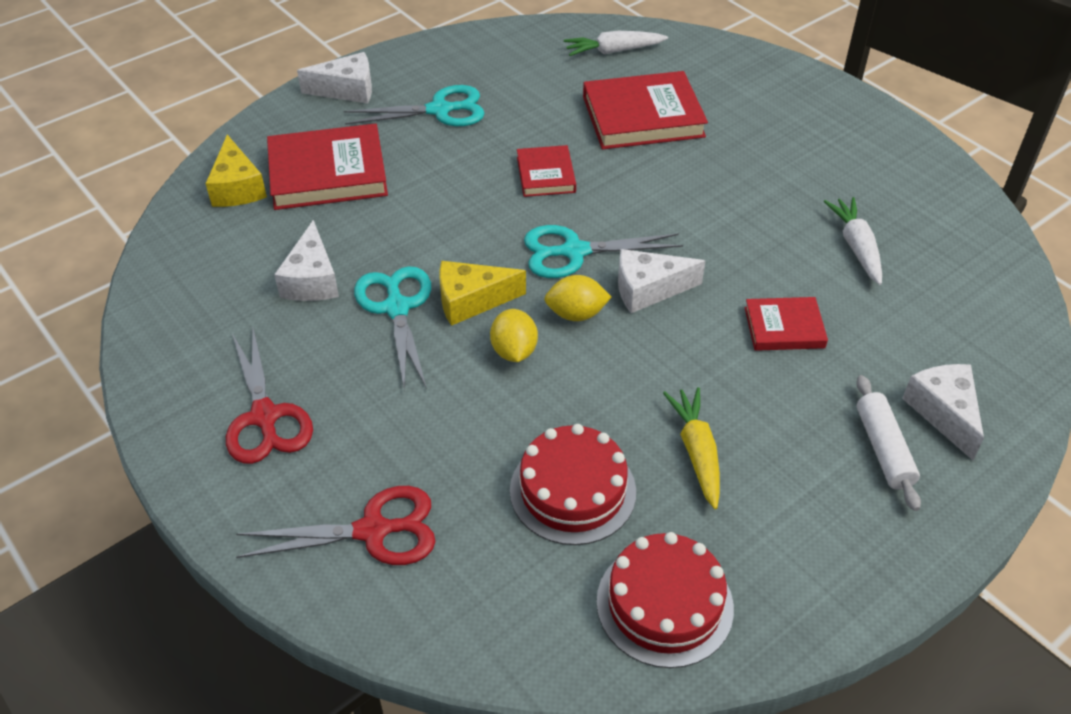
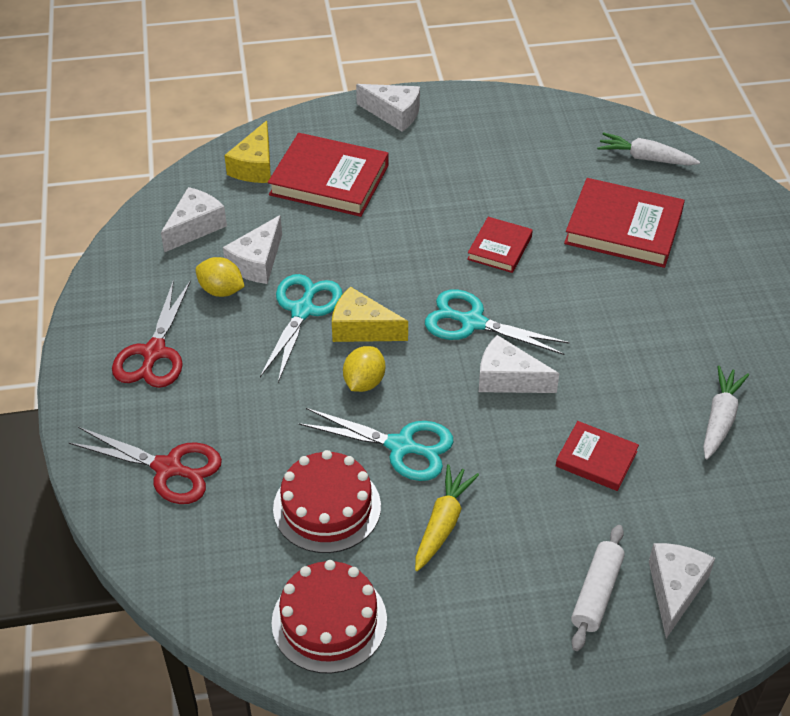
camera: 30 degrees right, 0 degrees up
(215, 270) = (195, 227): none -> white cheese
(439, 110) = (455, 159): turquoise scissors -> turquoise scissors (401, 446)
(576, 314) = (434, 374): yellow lemon -> yellow lemon (221, 290)

